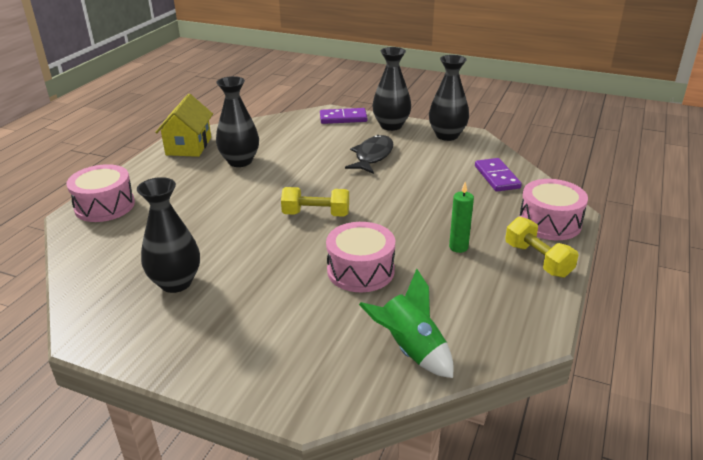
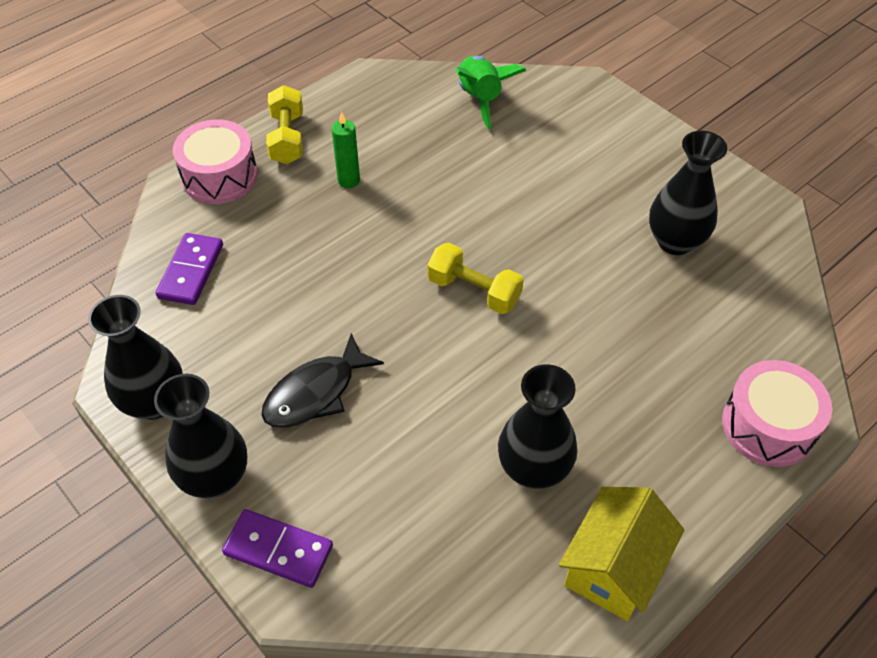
camera: 155 degrees left, 20 degrees up
(360, 271) = (472, 188): pink drum -> none

